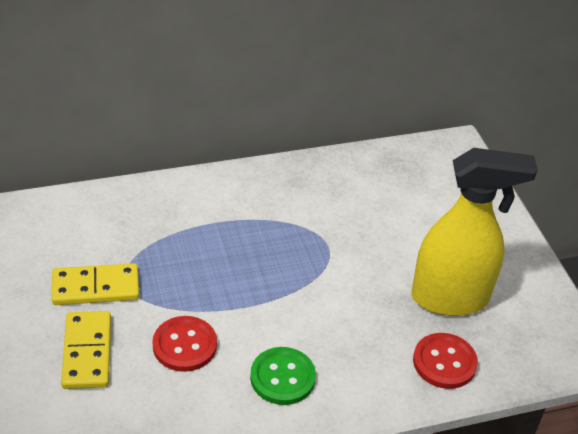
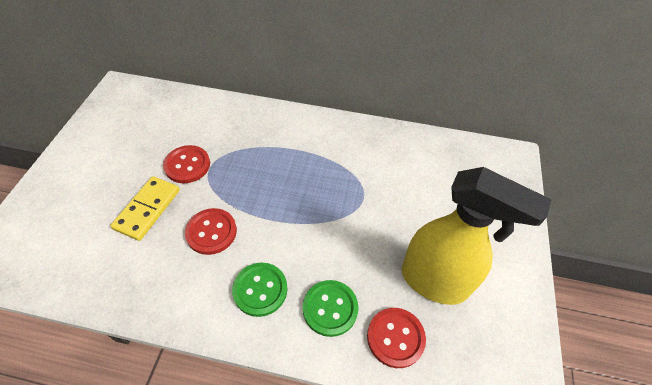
camera: 30 degrees right, 10 degrees up
(96, 287) = (187, 165): yellow domino -> red button
(366, 364) = (330, 308): none -> green button

